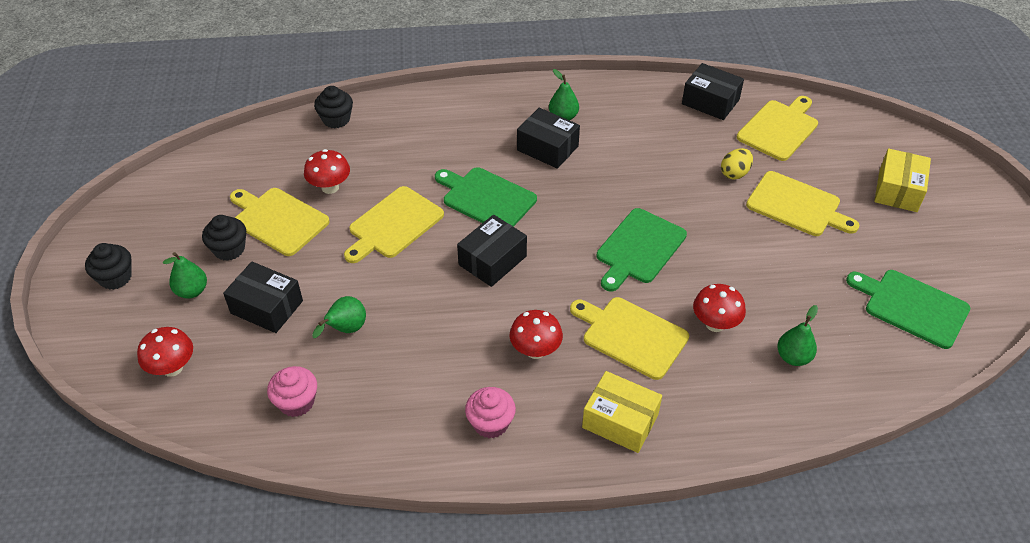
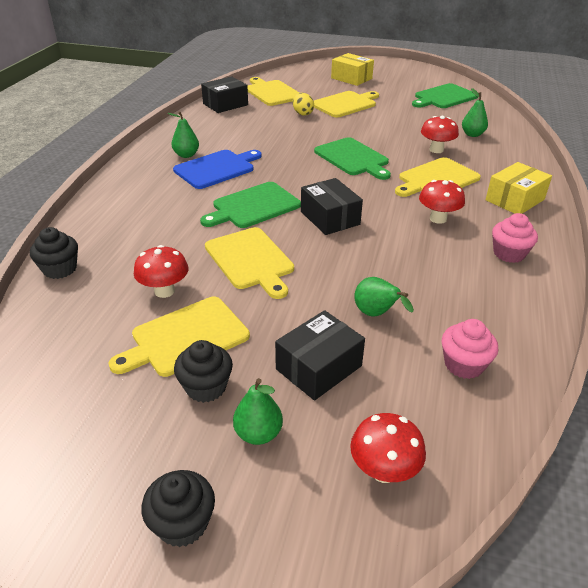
camera: 70 degrees left, 10 degrees down
(547, 148) = (216, 168): black box -> blue cutting board

